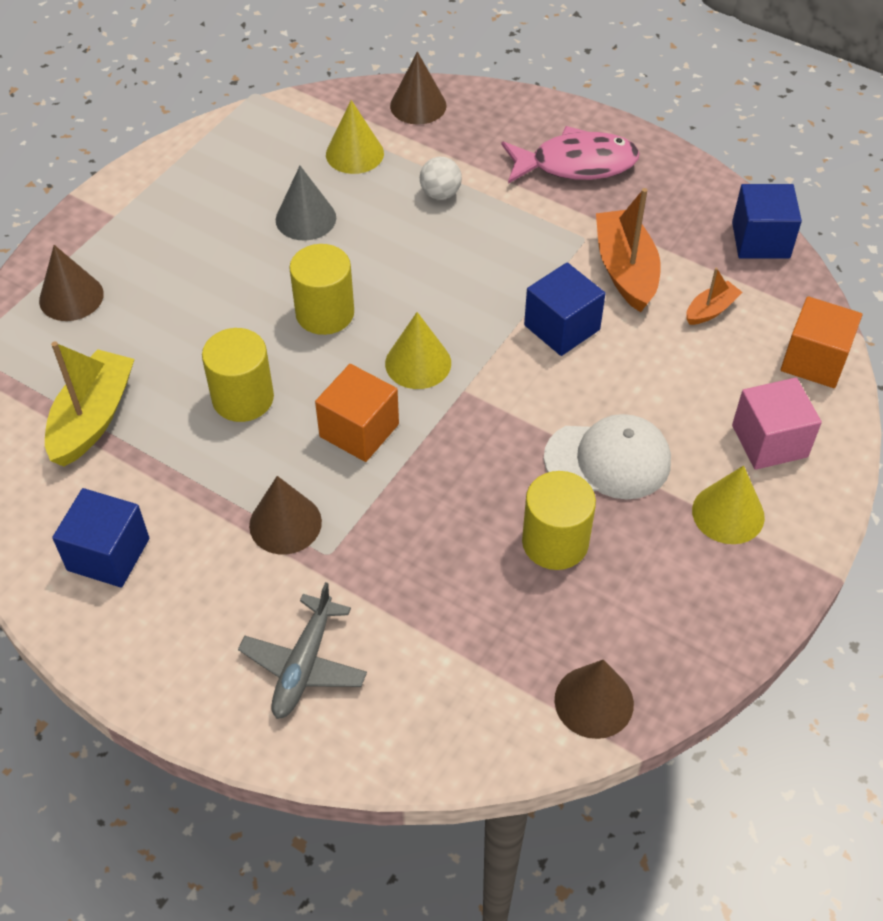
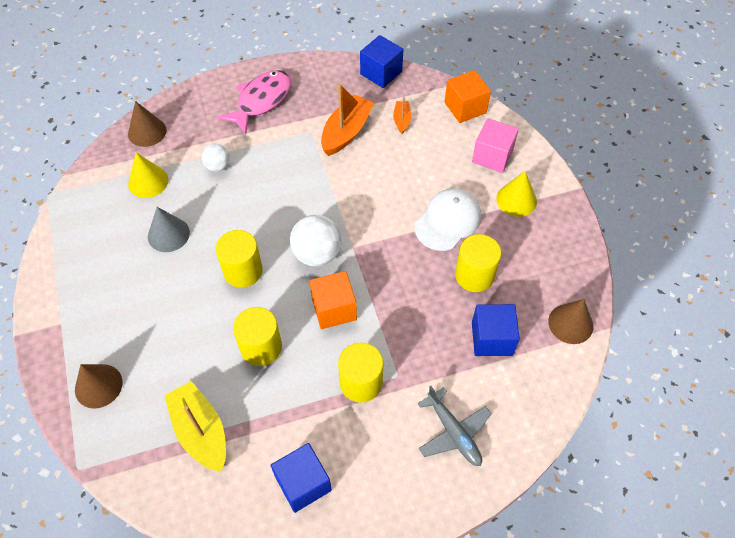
camera: 50 degrees left, 5 degrees up
(285, 523) = (361, 382): brown cone -> yellow cylinder
(418, 363) = (317, 254): yellow cone -> white ball
(562, 327) = (355, 181): blue cube -> blue cube (492, 338)
(625, 270) = (346, 132): orange boat -> orange boat turned 90 degrees clockwise

